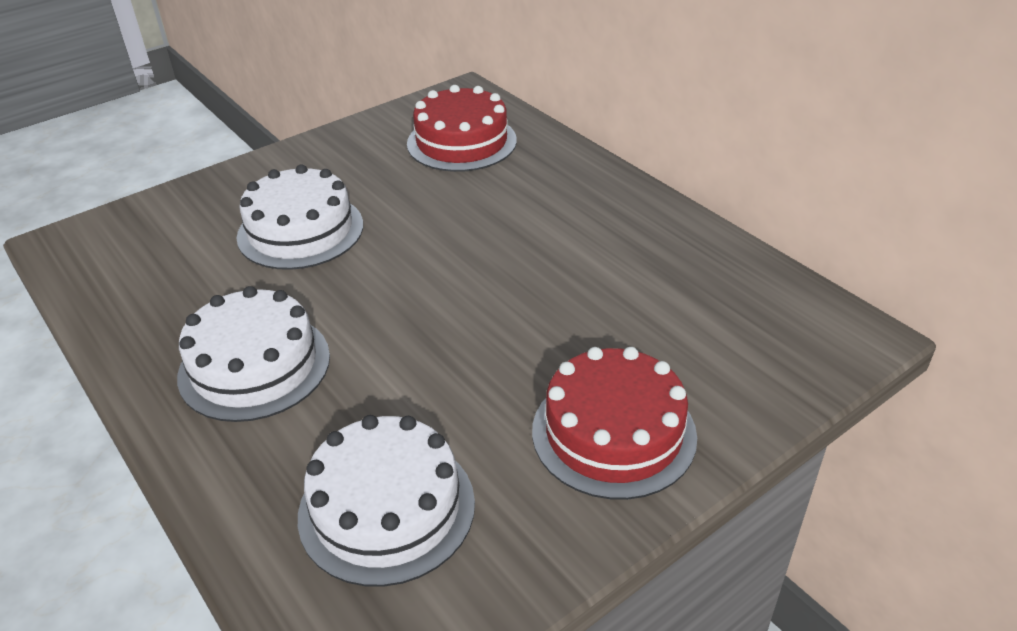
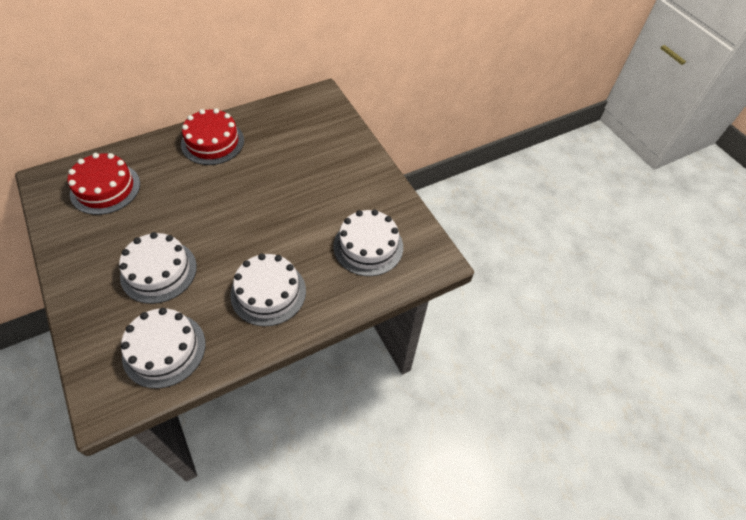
camera: 85 degrees left, 15 degrees up
(147, 272) = (164, 349): none -> white cake
(613, 433) = (349, 173): red cake -> red cake (212, 142)

